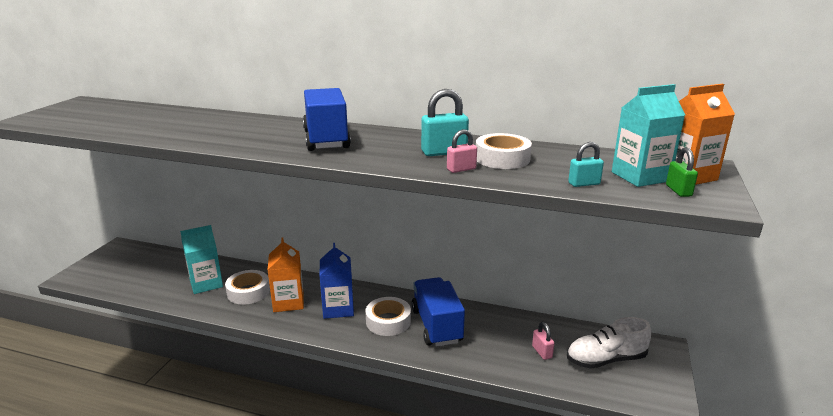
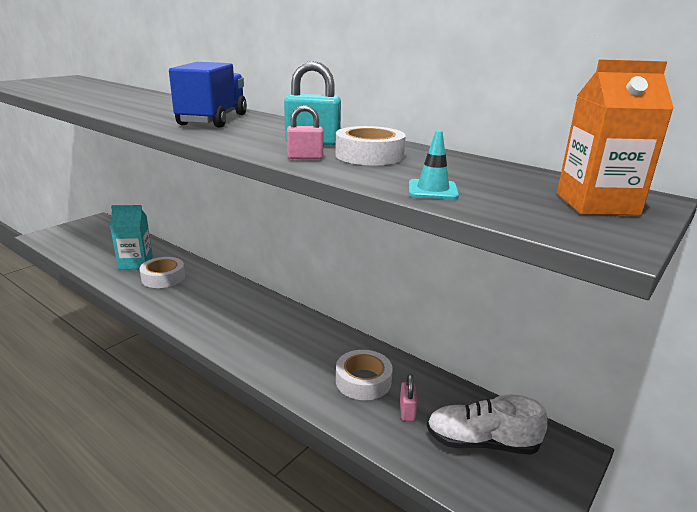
camera: 20 degrees right, 0 degrees up
(288, 302) = (189, 294): orange carton -> none
(338, 308) = (228, 311): blue carton -> none
(388, 321) = (266, 335): white tape -> white tape (363, 381)
(436, 325) = (311, 351): blue truck -> none
(584, 184) = (432, 190): turquoise padlock -> turquoise traffic cone
(640, 176) = (524, 195): turquoise carton -> none
(678, 191) = (559, 217): green padlock -> none

